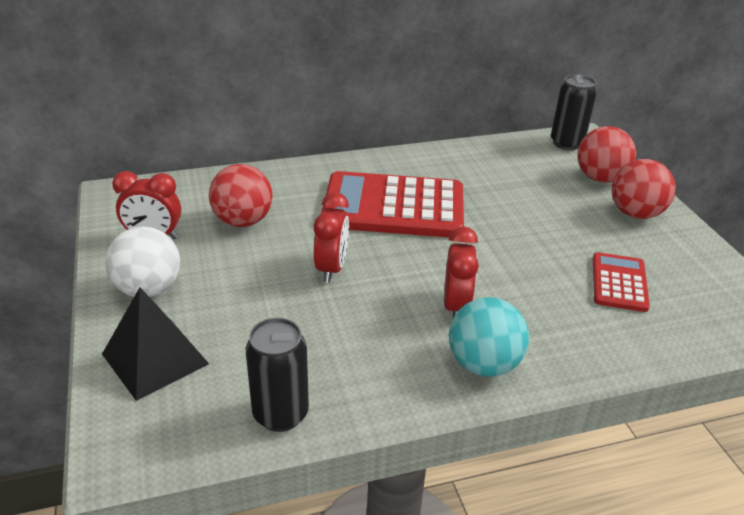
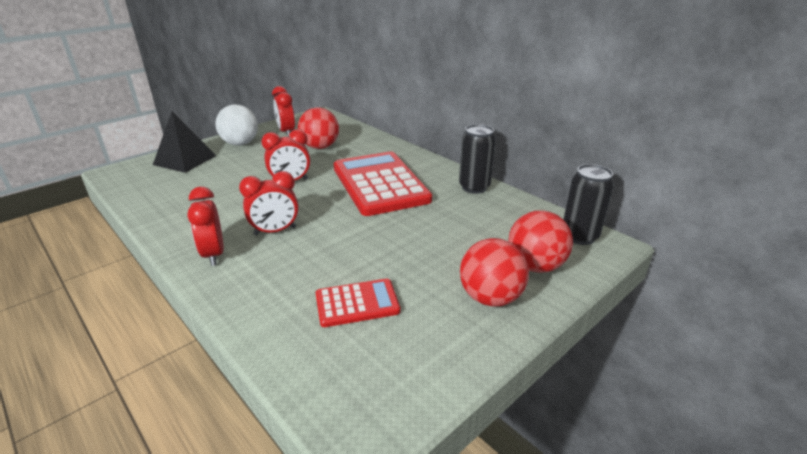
camera: 65 degrees right, 5 degrees down
(280, 414) = (149, 200): black can -> black can (474, 187)
(483, 364) = (213, 254): turquoise ball -> red clock

